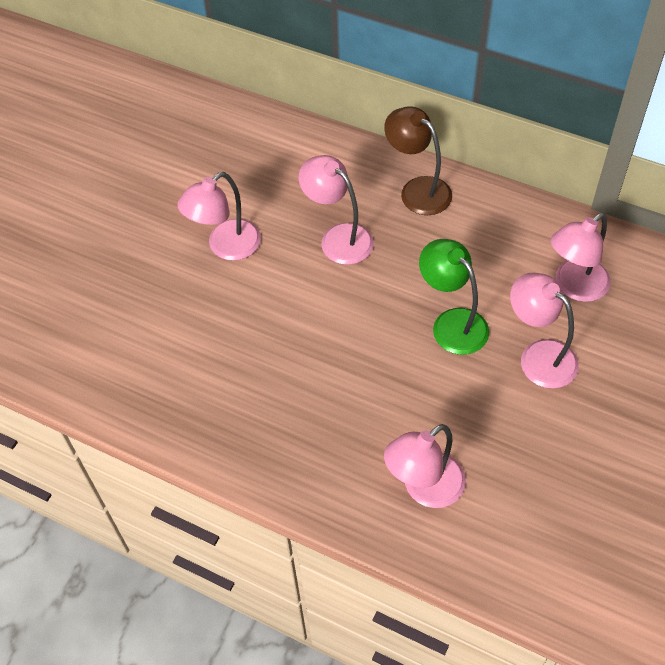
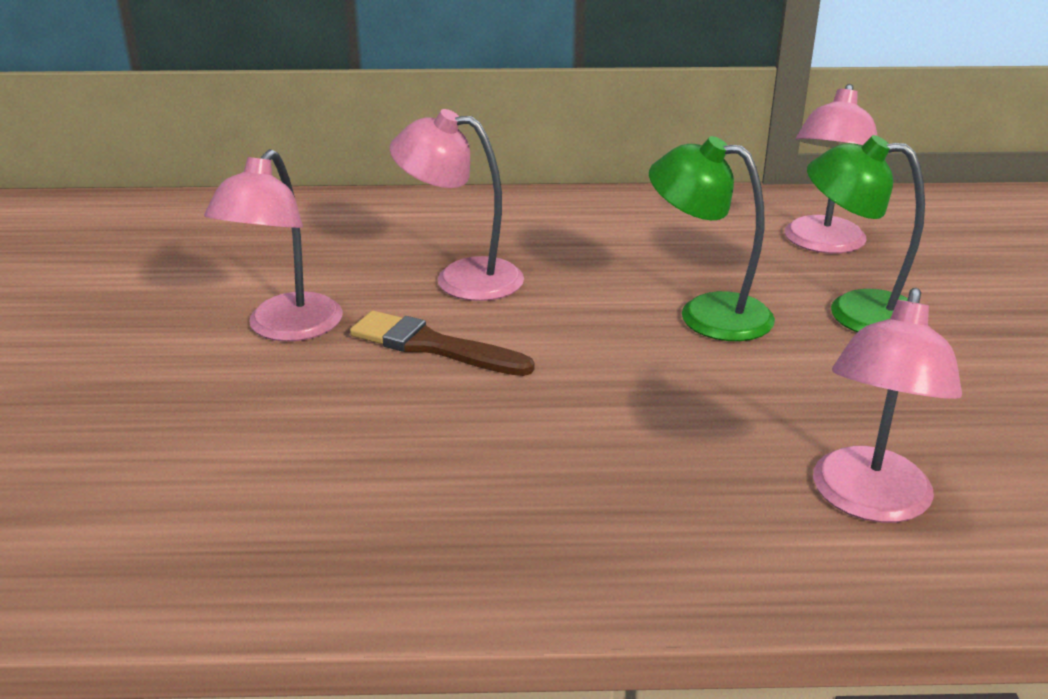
camera: 30 degrees left, 25 degrees down
(290, 291) = (433, 346): none -> brown brush
(417, 190) = (533, 214): brown lamp -> none
(539, 356) = (855, 312): pink lamp -> green lamp

